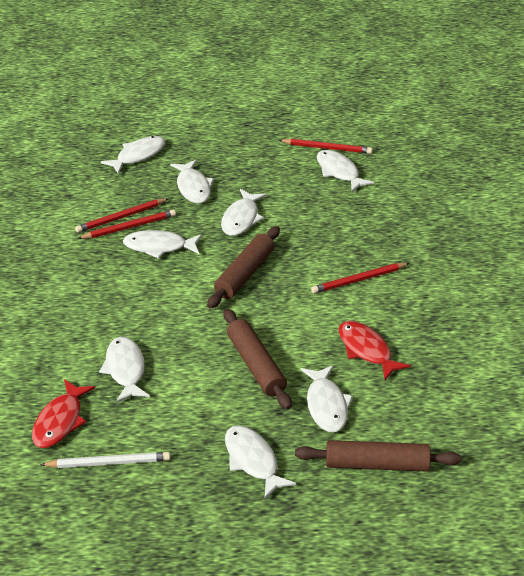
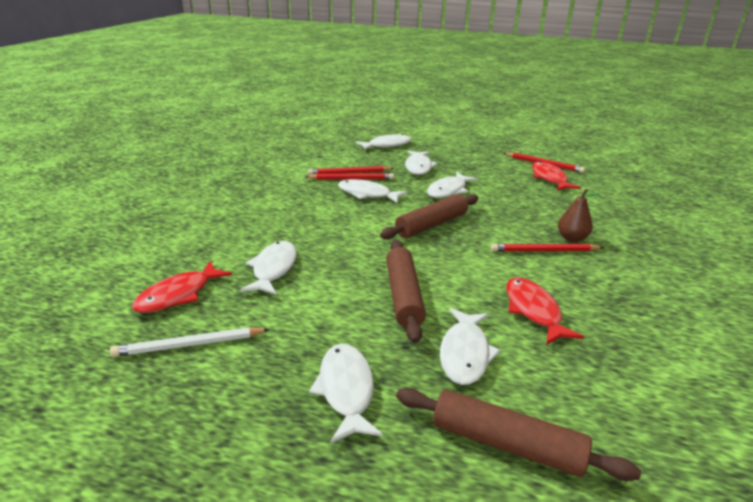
camera: 20 degrees right, 10 degrees down
(108, 462) = (189, 345): white pencil -> white pencil turned 150 degrees clockwise
(339, 172) = (549, 178): white fish -> red fish
(379, 257) = (571, 238): none -> brown pear

